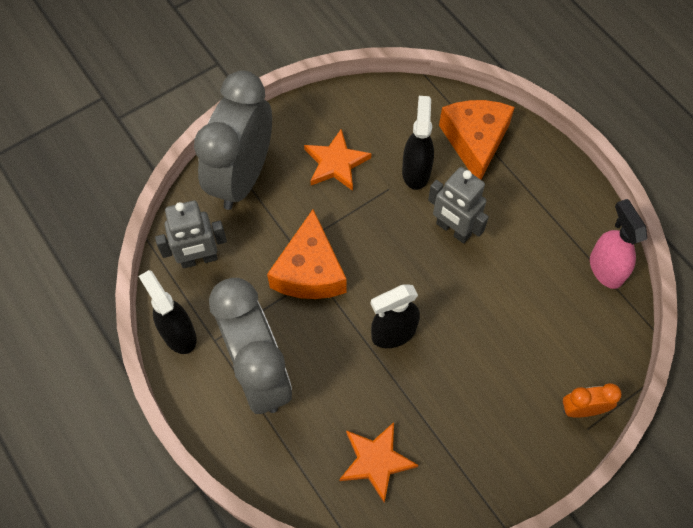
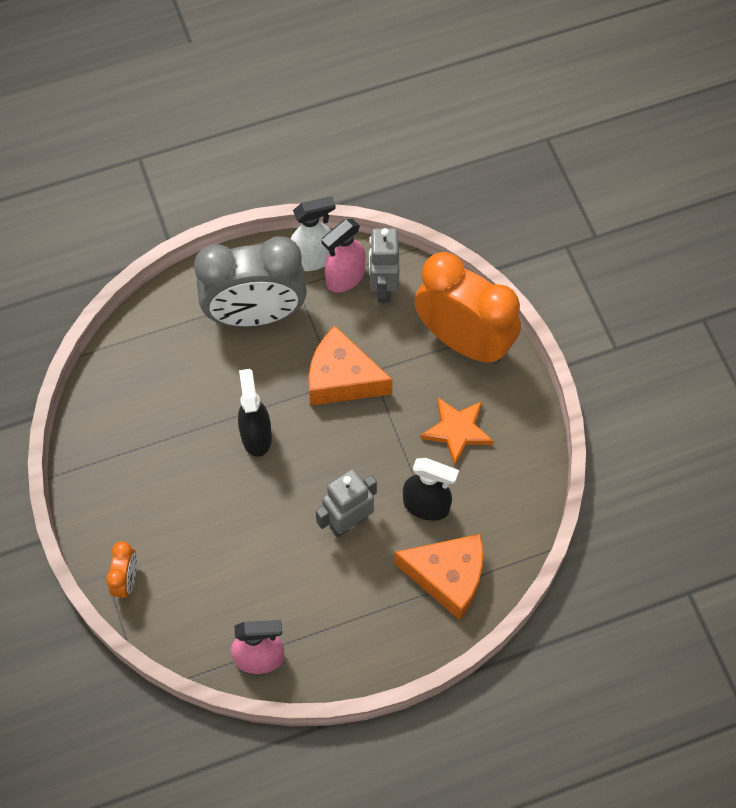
camera: 105 degrees right, 0 degrees up
(178, 334) = (313, 259): black spray bottle -> white spray bottle
(195, 297) = (345, 278): none -> pink spray bottle
(242, 177) = (463, 341): grey clock -> orange clock
(376, 461) = (143, 390): orange star -> none

